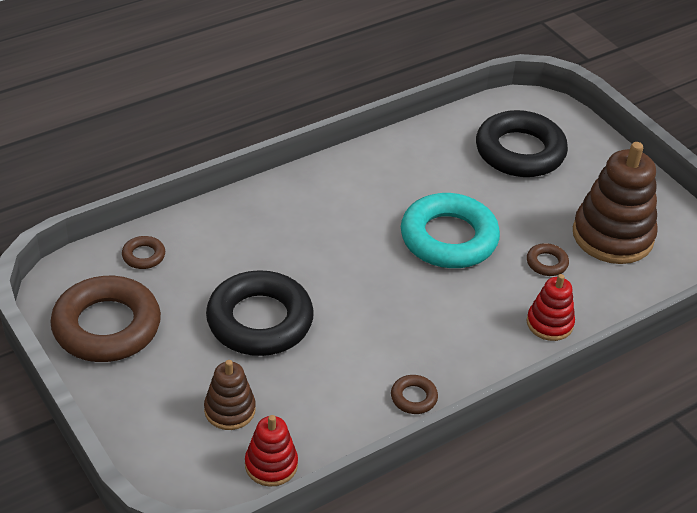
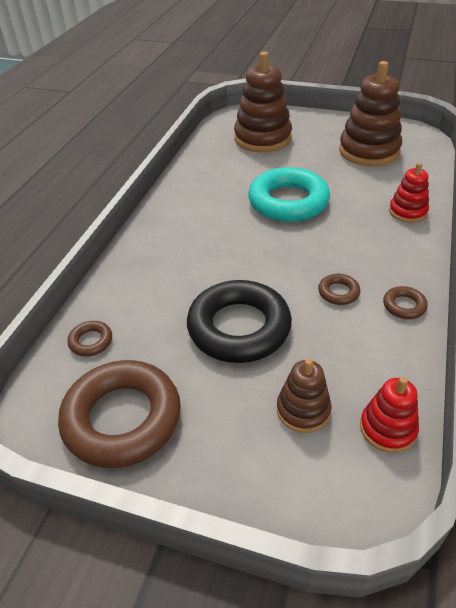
camera: 35 degrees left, 0 degrees up
(520, 151) = (262, 138): black ring -> brown stacking toy
(546, 263) = (358, 183): brown ring -> brown ring (338, 292)

